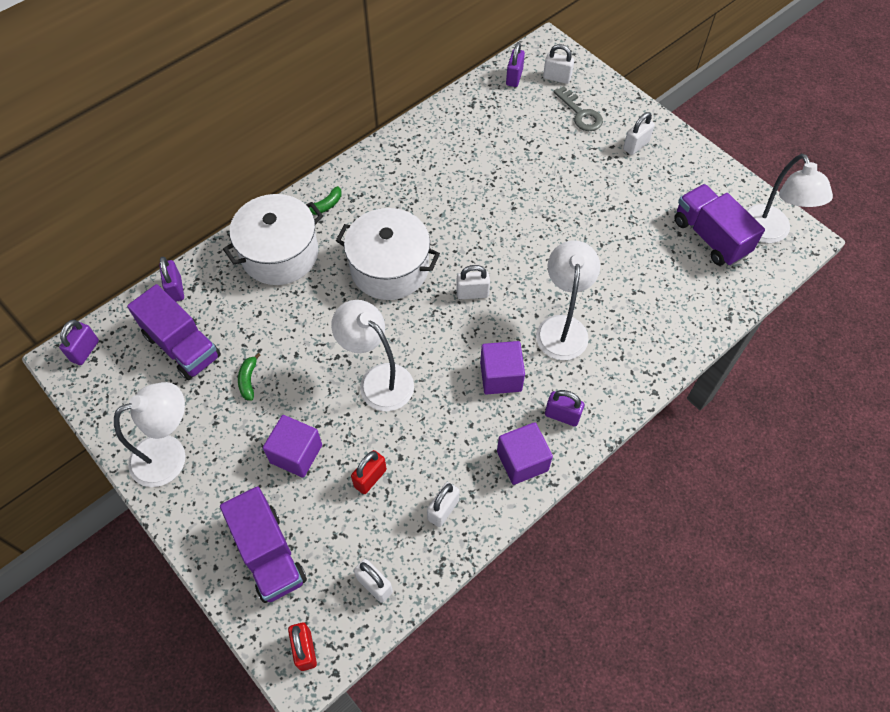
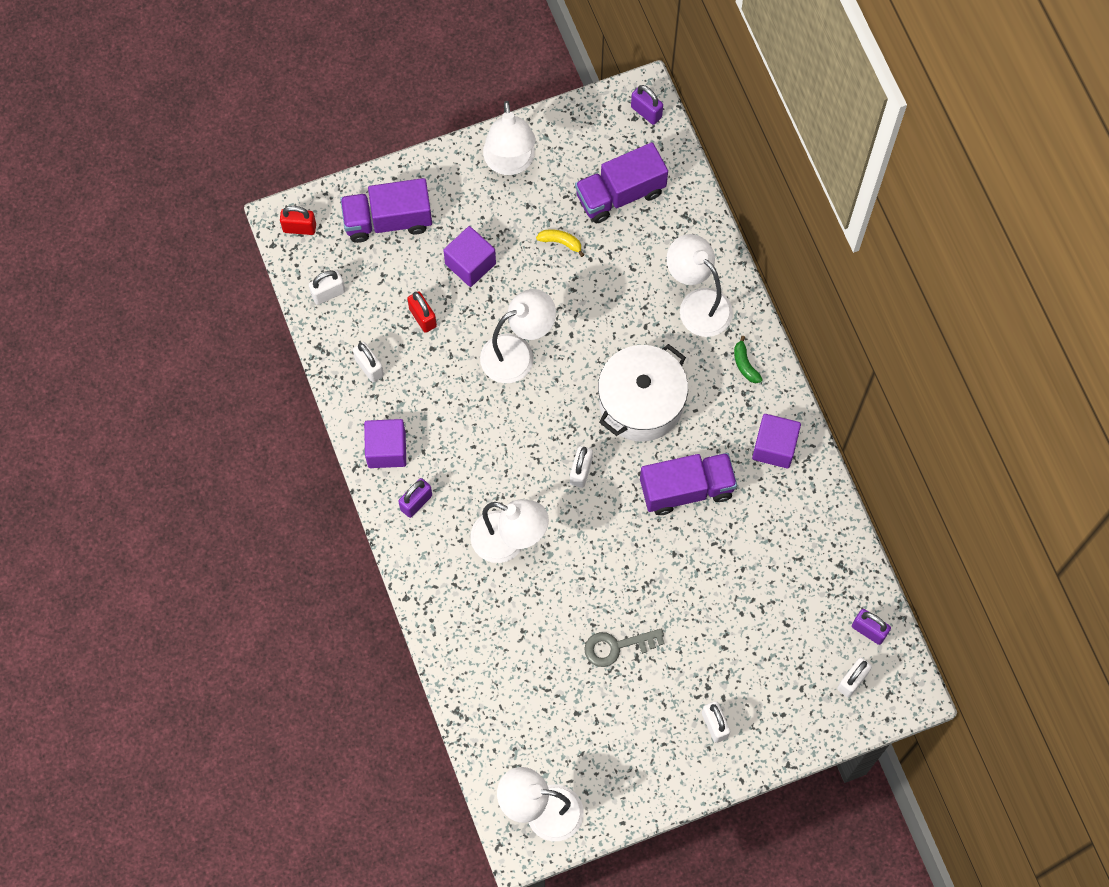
camera: 110 degrees right, 10 degrees up
(176, 289) = (688, 200): purple padlock -> none
(248, 380) = (561, 242): green banana -> yellow banana
(280, 254) = (697, 304): white pot -> white lamp
(501, 376) = (478, 463): purple cube -> purple cube (774, 447)
(580, 114) = (784, 683): grey key -> grey key (617, 646)
(710, 237) = (560, 744): purple truck -> purple truck (686, 489)

